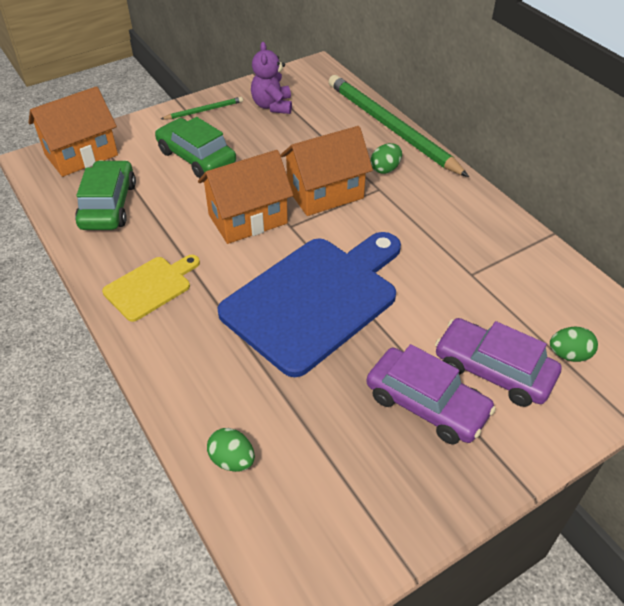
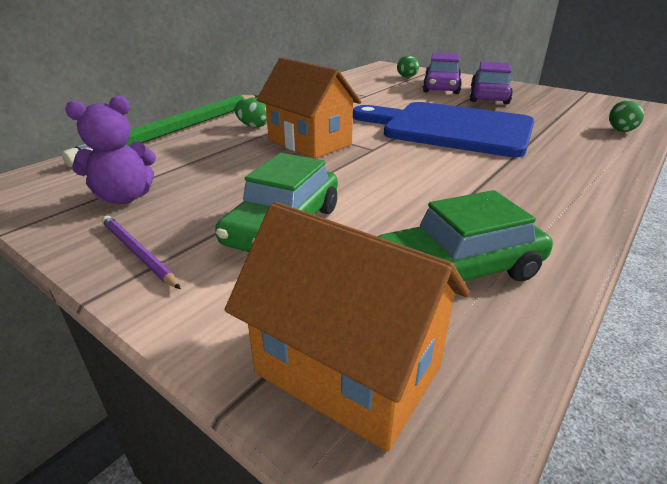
camera: 110 degrees left, 15 degrees down
(150, 287) = (542, 193): yellow cutting board -> none
(204, 110) = (138, 253): green pencil -> purple pencil
(248, 219) = (382, 168): orange house -> none

